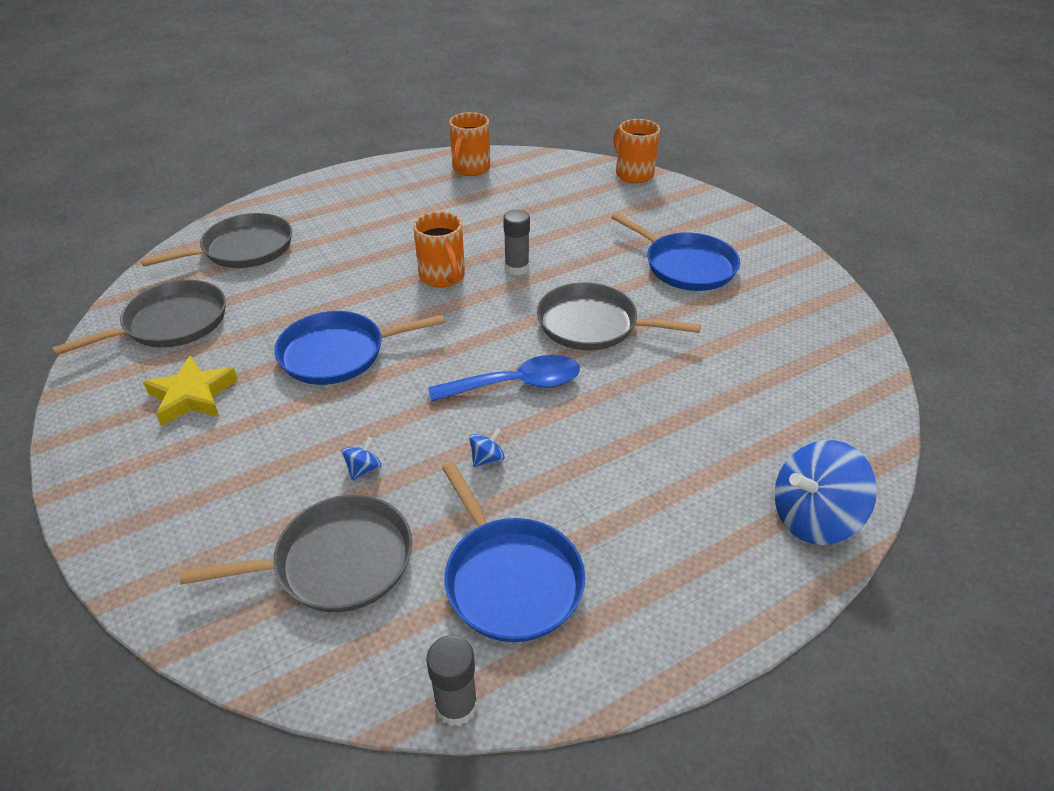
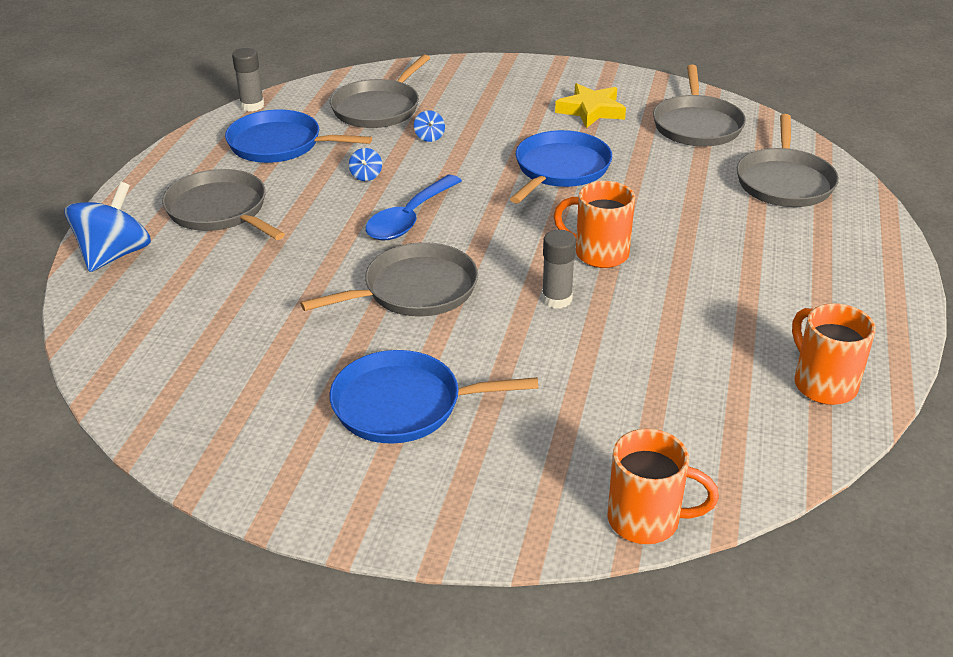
camera: 135 degrees right, 5 degrees down
(666, 510) = (220, 210): none -> grey pan

